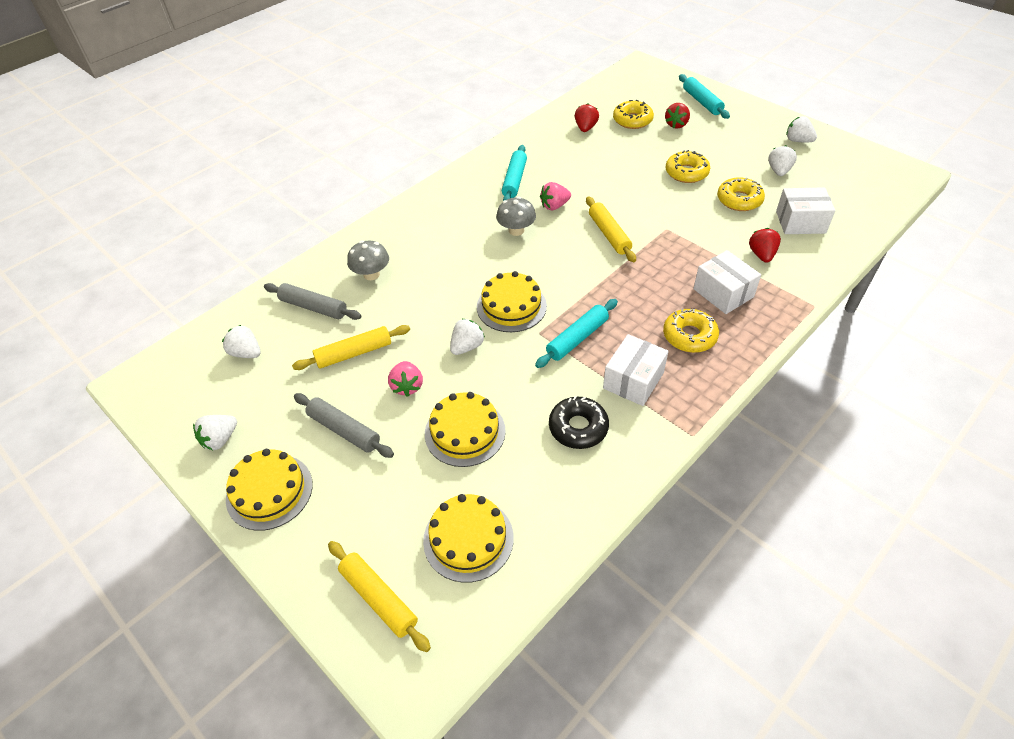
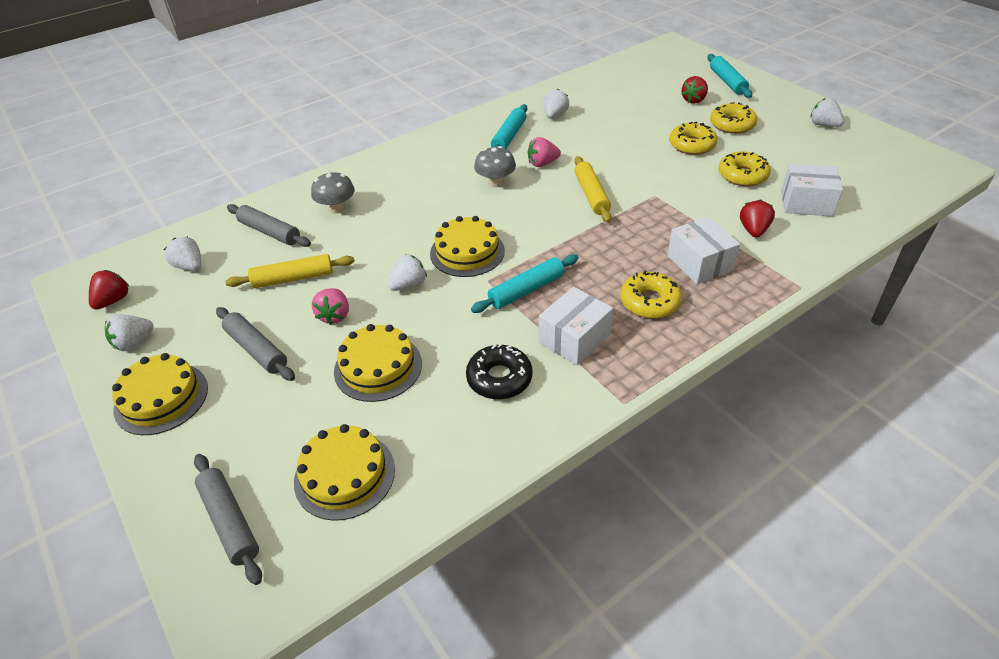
camera: 10 degrees right, 5 degrees down
(379, 598) = (230, 521): yellow rolling pin -> grey rolling pin
(585, 128) = (597, 96): red strawberry -> red strawberry (113, 301)
(632, 120) = (648, 93): yellow donut -> yellow donut (732, 125)
(779, 171) = (794, 152): white strawberry -> white strawberry (554, 115)

